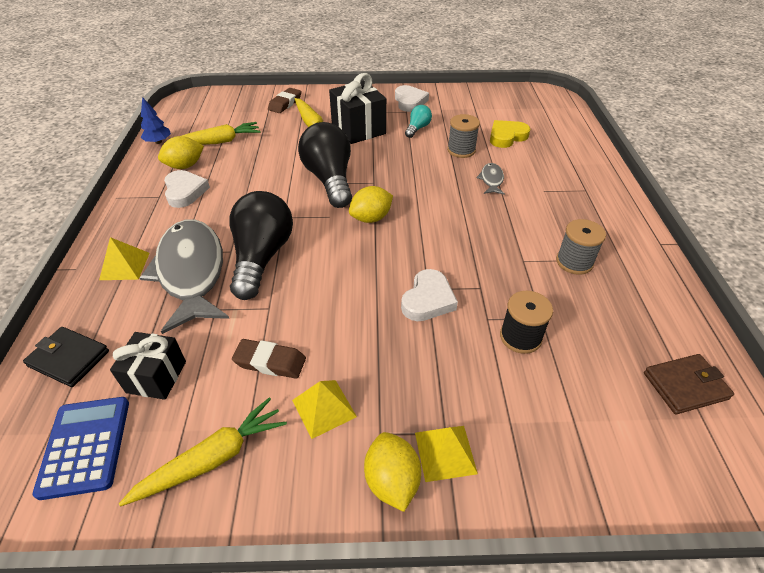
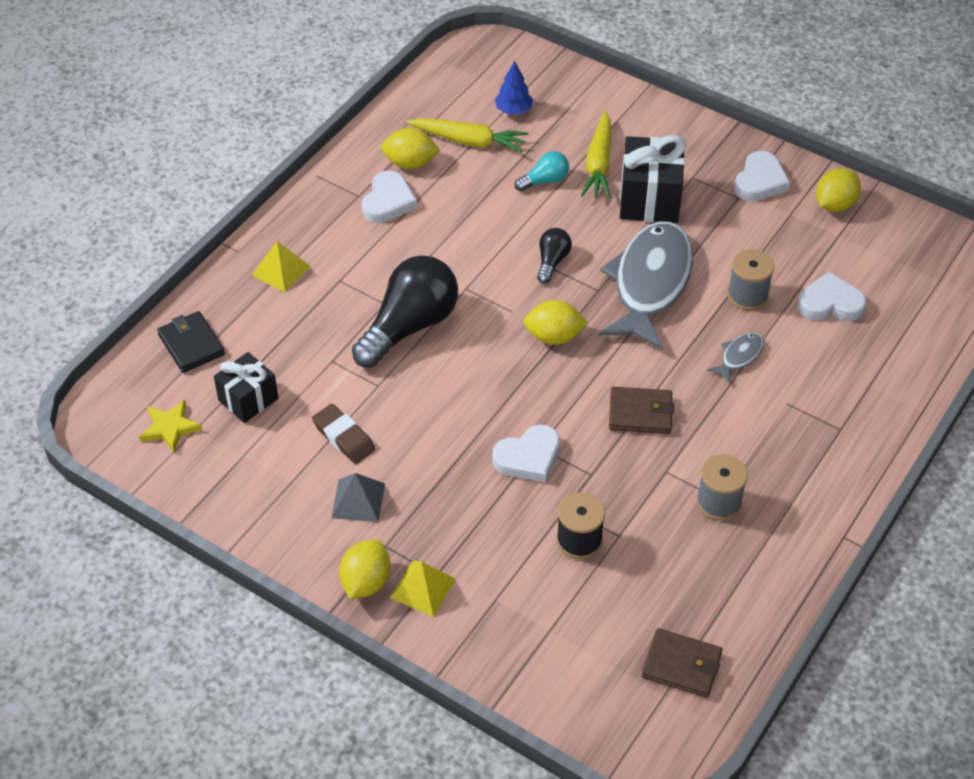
camera: 35 degrees right, 5 degrees up
(85, 446) = (170, 428): blue calculator -> yellow star
(158, 142) = (403, 109): blue tree -> blue tree (513, 110)
(191, 272) = (335, 309): grey fish -> grey fish (649, 284)
(213, 458) = (252, 489): yellow carrot -> none
(285, 103) = (593, 110): brown eraser -> none
(324, 408) = (358, 500): yellow pyramid -> grey pyramid
(330, 180) = (552, 262): black light bulb -> black light bulb, size x0.47
(417, 128) = (726, 233): turquoise light bulb -> turquoise light bulb (544, 181)
(457, 97) = (834, 204): none -> yellow lemon
(470, 235) = (640, 413): none -> brown wallet
(507, 137) = (830, 303): yellow heart -> white heart

